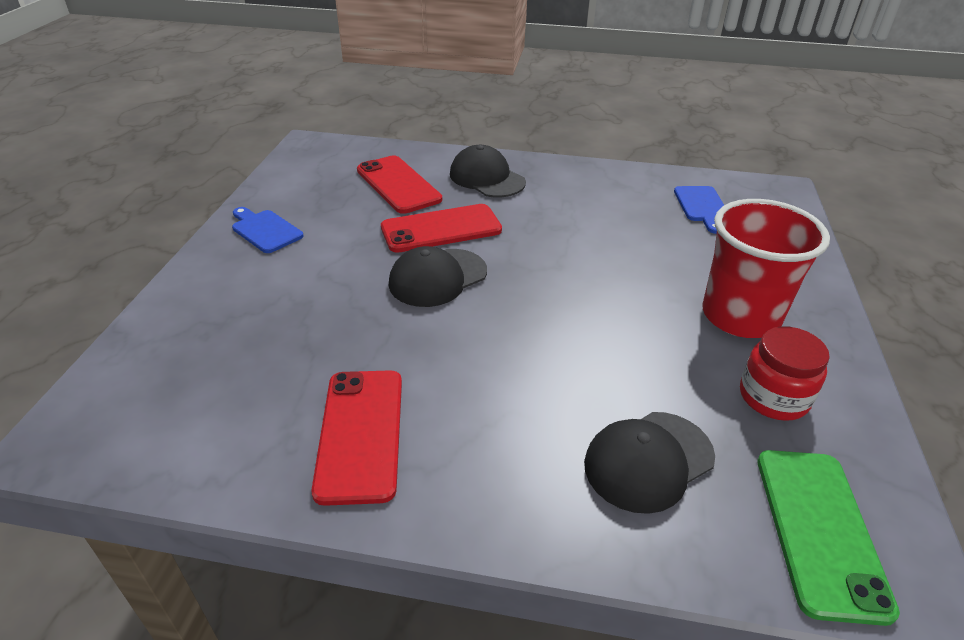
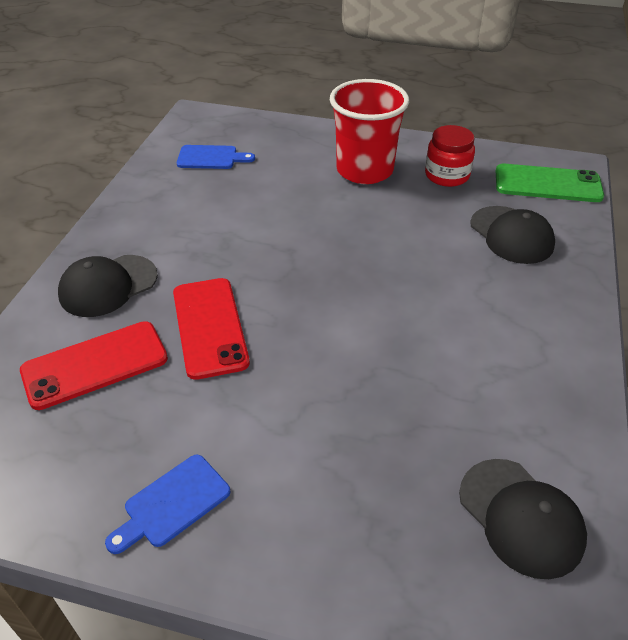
camera: 85 degrees left, 5 degrees up
(360, 433) = (516, 383): red phone -> none
(437, 278) = (300, 332): black cap -> black cap (521, 517)

